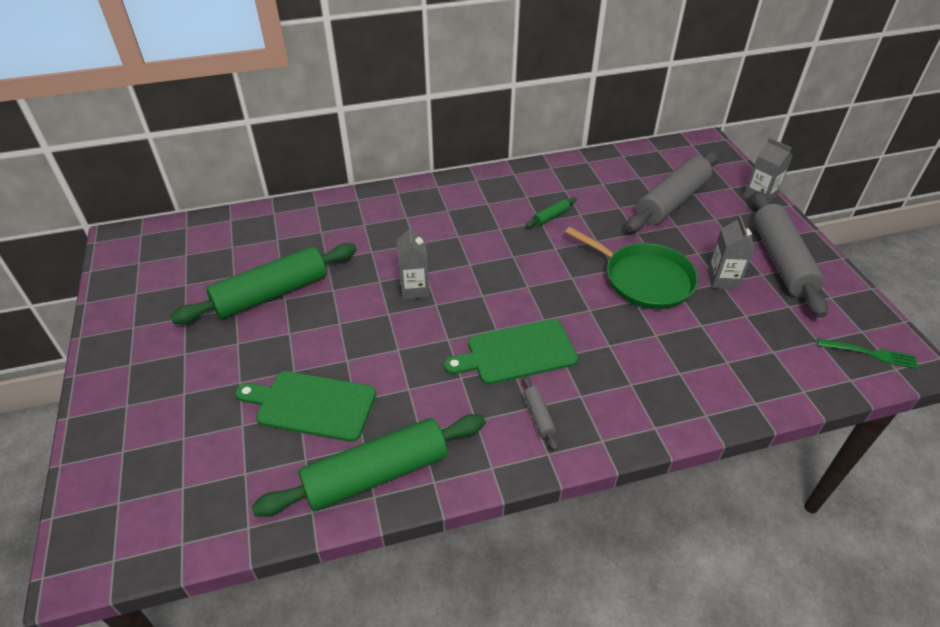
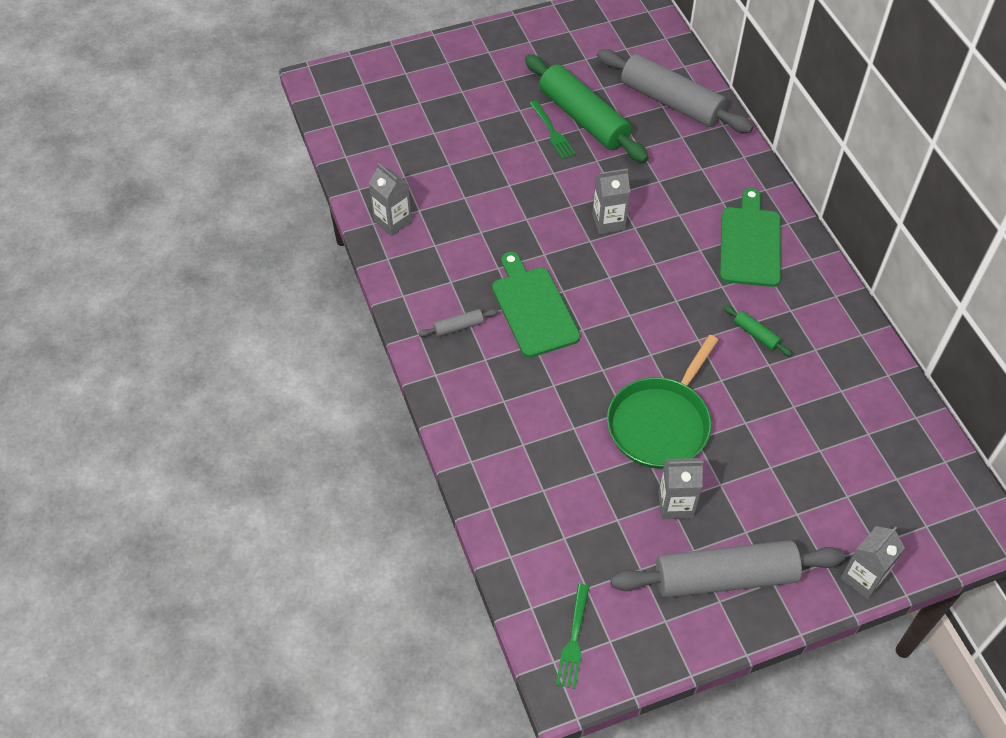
camera: 85 degrees right, 10 degrees up
(281, 319) = (552, 132): none -> green fork
(311, 405) = (457, 170): green cutting board -> green cutting board (750, 243)
(376, 474) = (392, 222): green rolling pin -> grey carton
(671, 201) = (822, 466): grey rolling pin -> grey rolling pin (671, 102)

